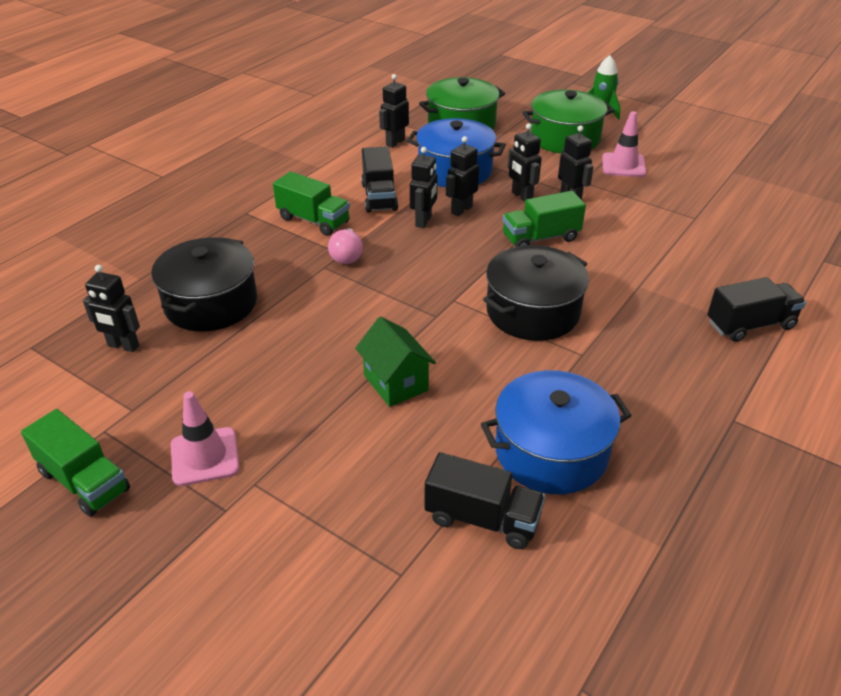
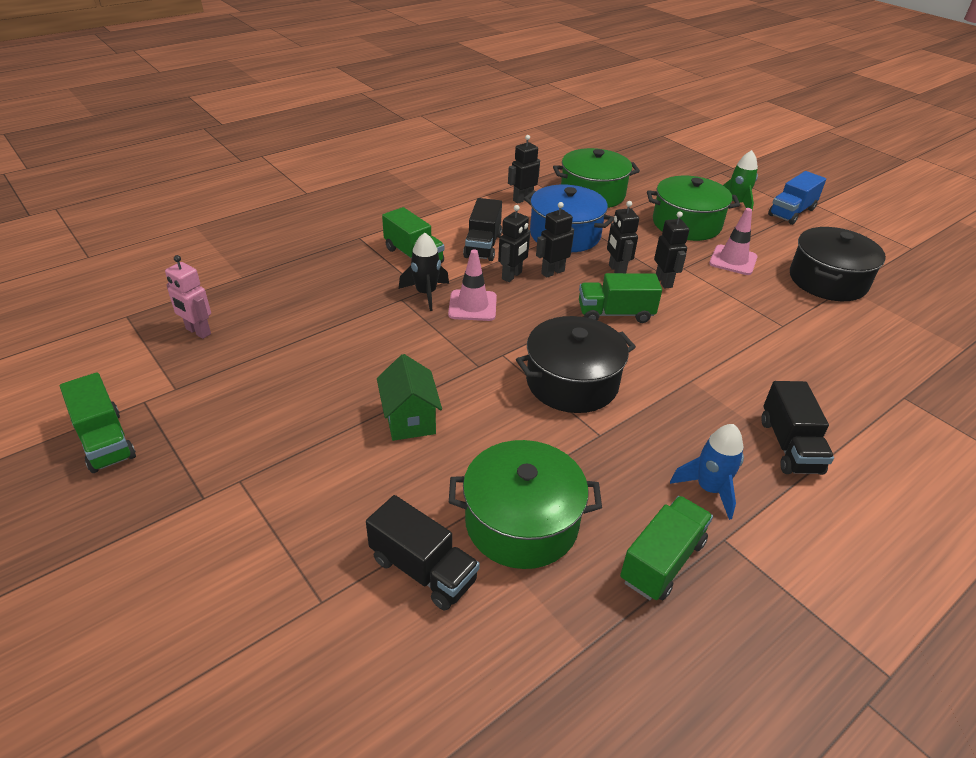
camera: 15 degrees right, 0 degrees up
(123, 346) = (198, 332): black robot -> pink robot
(205, 456) = (211, 445): pink traffic cone -> pink traffic cone (472, 306)
(211, 303) = (288, 311): black pot -> black pot (827, 280)
(346, 256) = (426, 293): pink light bulb -> black rocket
(551, 451) = (521, 522): blue pot -> green pot
(654, 110) = (791, 212): none -> blue truck
(691, 453) = (662, 561): none -> green truck
(700, 379) = (709, 489): none -> blue rocket
(750, 325) = (789, 446): black truck -> black truck turned 90 degrees clockwise

